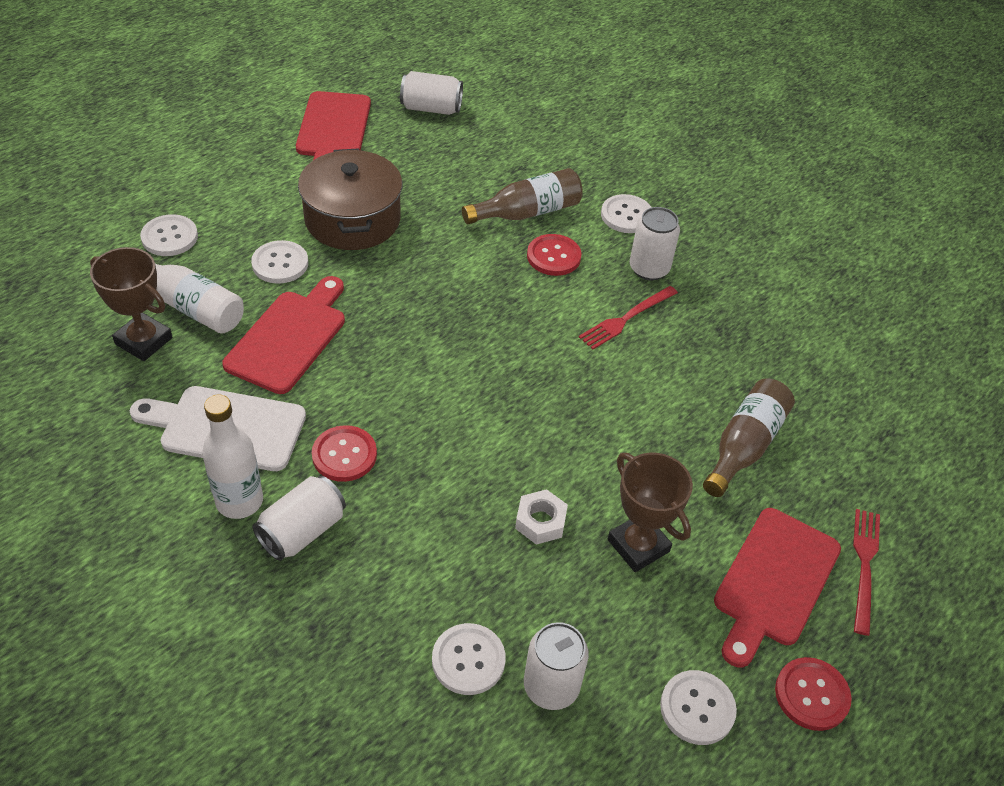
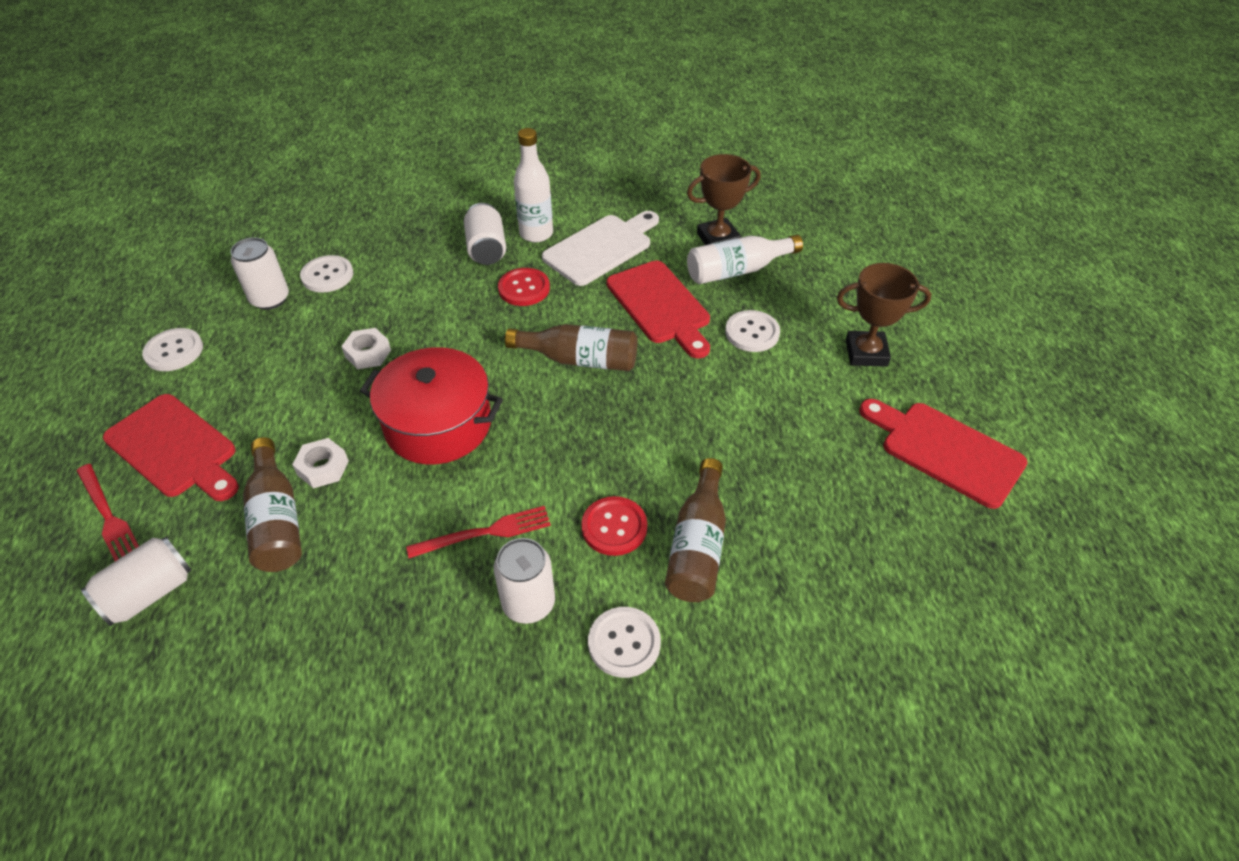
camera: 130 degrees right, 0 degrees up
(169, 237) = (831, 285): white button -> none
(352, 219) = (781, 401): brown pot -> none
(409, 358) = (579, 359): none -> brown bottle
(431, 108) = (951, 562): white can -> white can (150, 593)
(566, 408) = (438, 424): none -> red pot
(626, 318) = (485, 533): red fork -> red fork turned 75 degrees clockwise
(638, 546) = (291, 392): brown trophy -> brown trophy (866, 353)
(678, 454) = (323, 468): none -> white nut
(774, 582) = (175, 448): red cutting board -> red cutting board turned 150 degrees clockwise
(811, 695) = (101, 410): red button -> none

